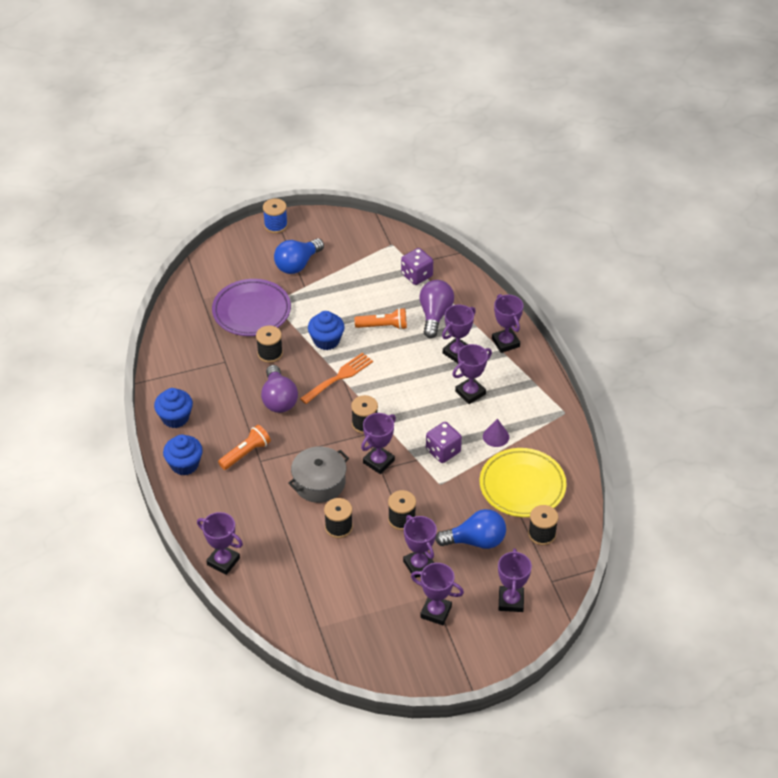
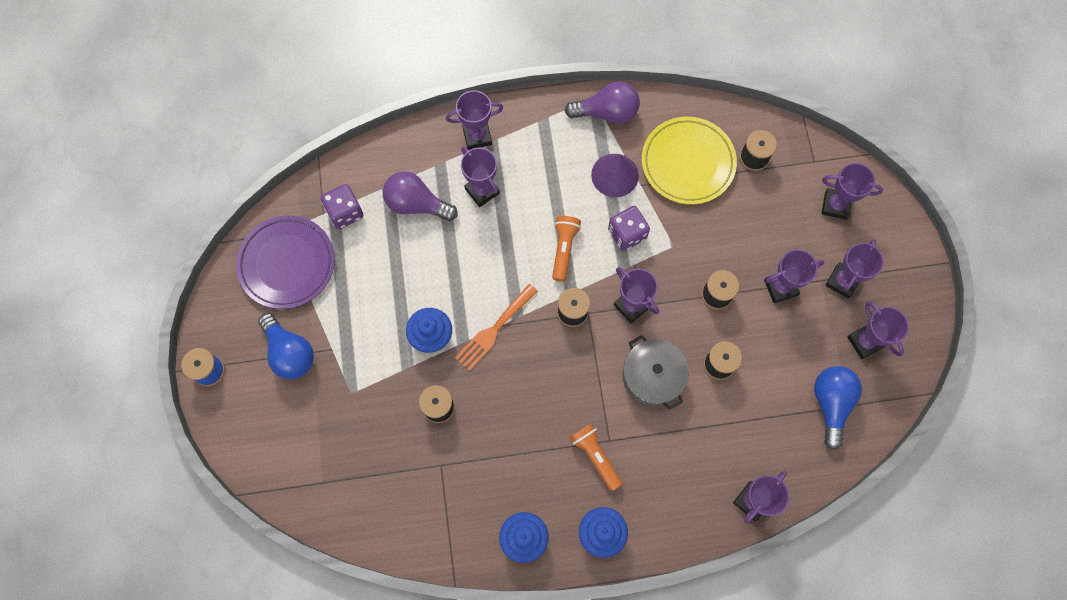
camera: 80 degrees left, 25 degrees up
(251, 311) = (360, 421): purple plate -> purple plate (287, 264)
(279, 399) = (516, 406): purple light bulb -> purple light bulb (607, 112)
(339, 377) = (494, 330): orange fork -> orange fork turned 105 degrees counterclockwise
(383, 326) = (422, 265): orange flashlight -> orange flashlight (564, 249)
(470, 393) = (546, 189): purple trophy -> purple trophy (865, 342)
(475, 541) = (755, 224): blue light bulb -> blue light bulb (830, 403)
(496, 436) = (615, 175): purple cone -> purple cone, size x1.58

